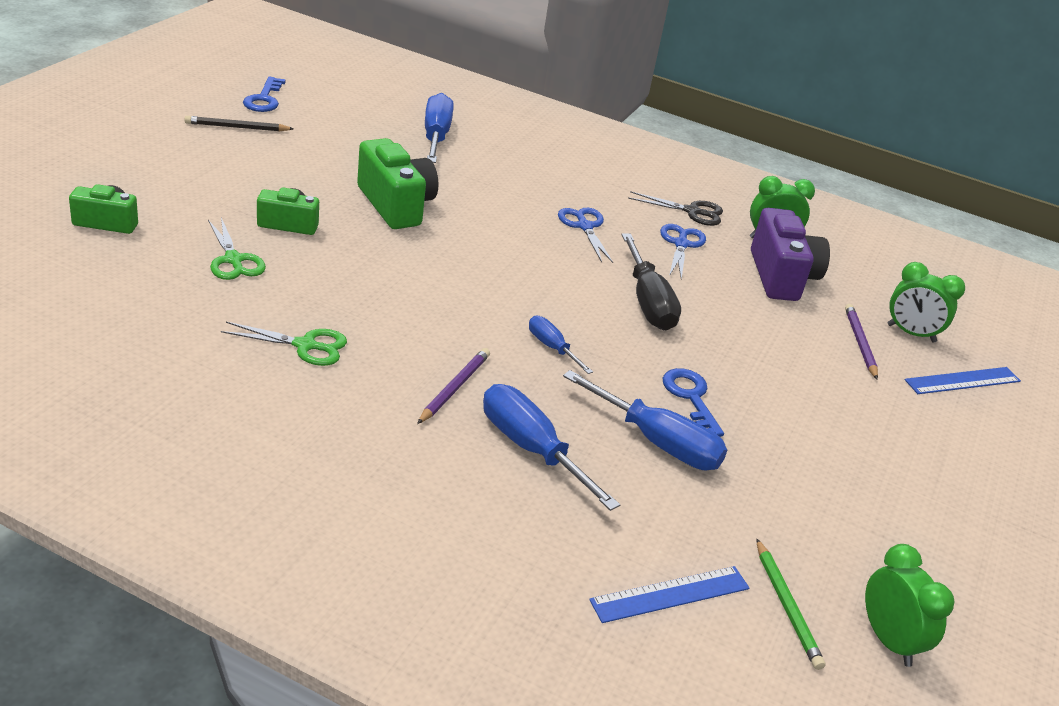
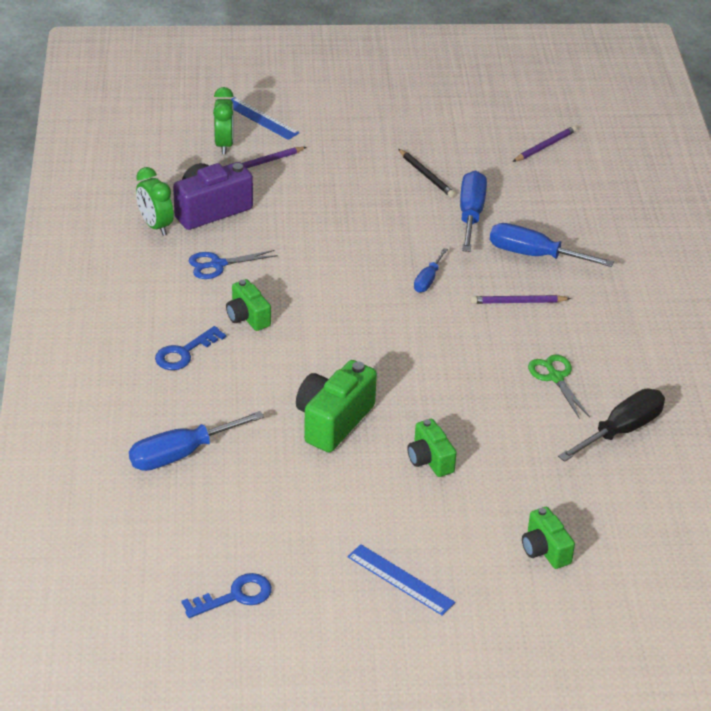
camera: 115 degrees left, 5 degrees up
(233, 260) = (508, 459): green scissors -> none
(237, 127) = (313, 578): black pencil -> black pencil (426, 175)
(531, 449) = (534, 255): blue screwdriver -> blue screwdriver turned 90 degrees clockwise
(584, 226) = (247, 317): blue scissors -> green camera
(648, 302) = (321, 258): black screwdriver -> black screwdriver (621, 430)
(670, 594) = (582, 181): blue ruler -> blue ruler (400, 579)
(690, 398) = (412, 213): blue key -> blue key (184, 353)
(692, 211) = (154, 273): black scissors -> none
(786, 606) = (545, 146): green pencil -> purple pencil
(888, 640) = (530, 115): green clock -> none

